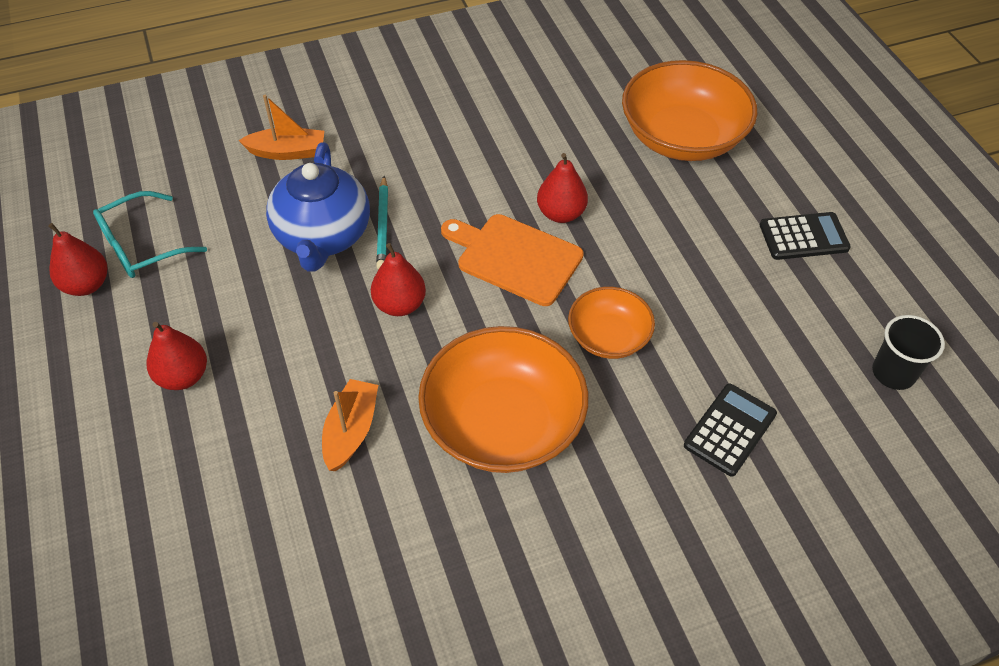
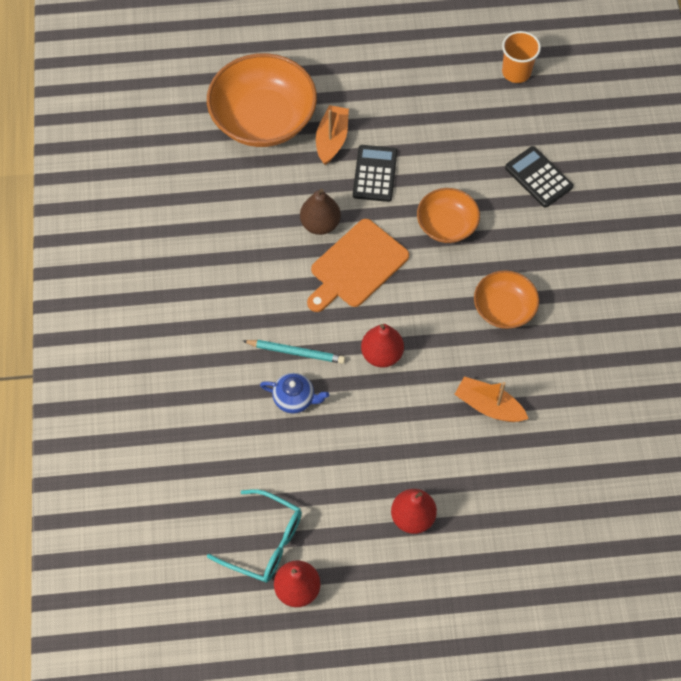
camera: 75 degrees left, 10 degrees up
(142, 245) = (264, 542): turquoise glasses -> turquoise glasses turned 45 degrees counterclockwise
(287, 152) = (185, 413): orange boat -> orange boat (332, 140)
(323, 236) = (294, 399): blue teapot -> blue teapot, size x0.49
(503, 423) = (504, 308): orange bowl -> orange bowl, size x0.55
(561, 213) = (320, 224): red pear -> brown pear
(803, 237) = (388, 77): black calculator -> black calculator (375, 174)
(893, 373) = (516, 72): black cup -> orange cup

